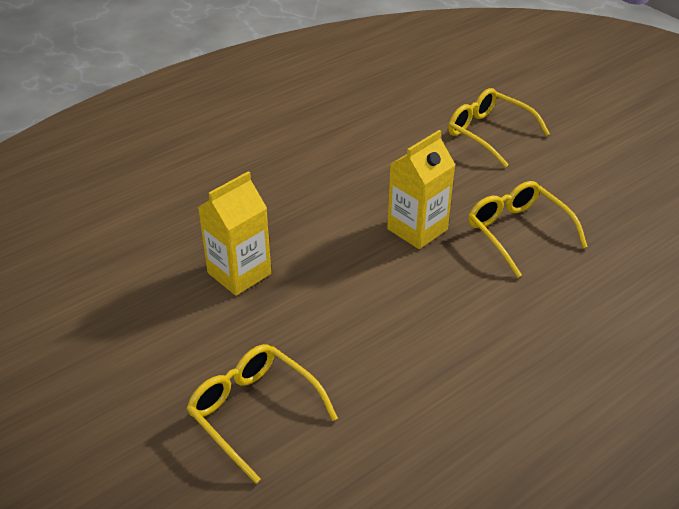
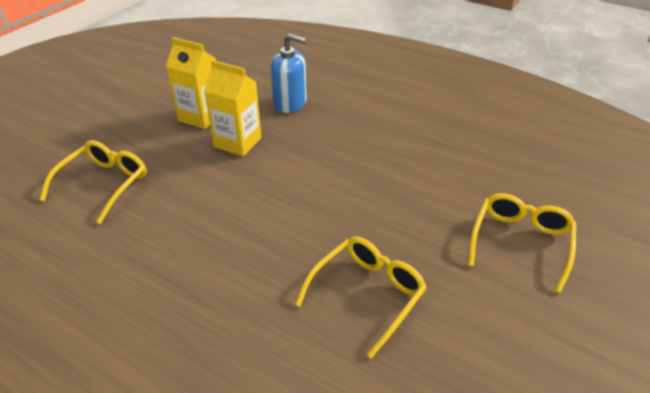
camera: 70 degrees right, 0 degrees up
(184, 213) = (290, 103): none -> blue soap dispenser
(417, 229) = (334, 221): yellow carton -> yellow carton (201, 117)

